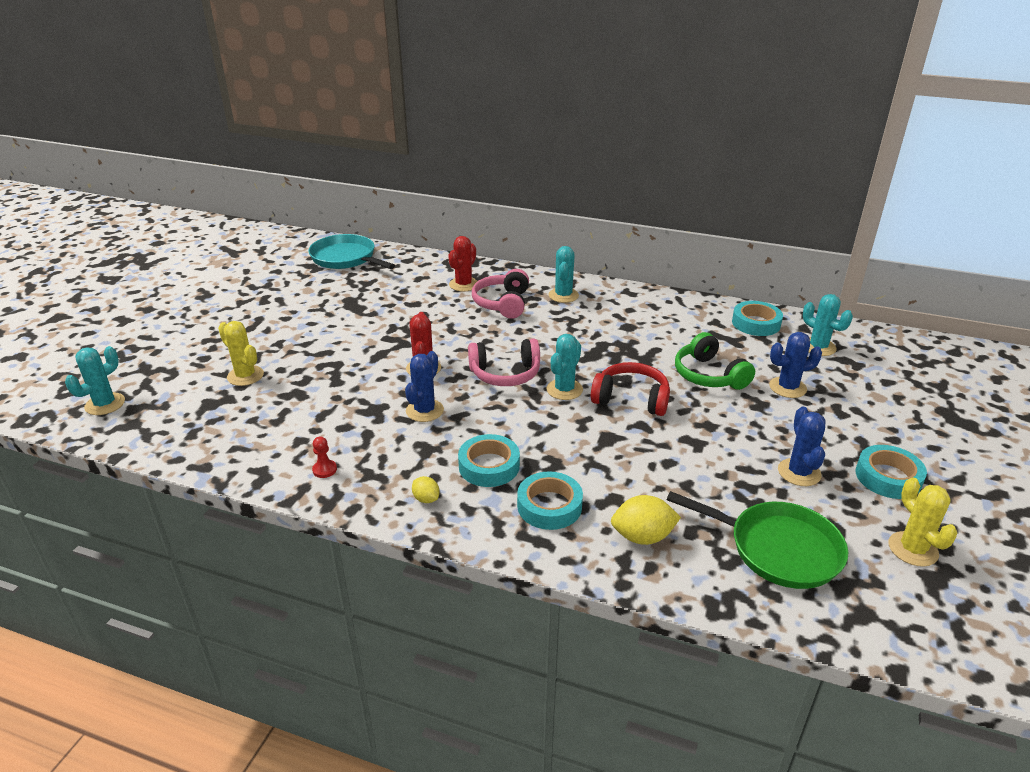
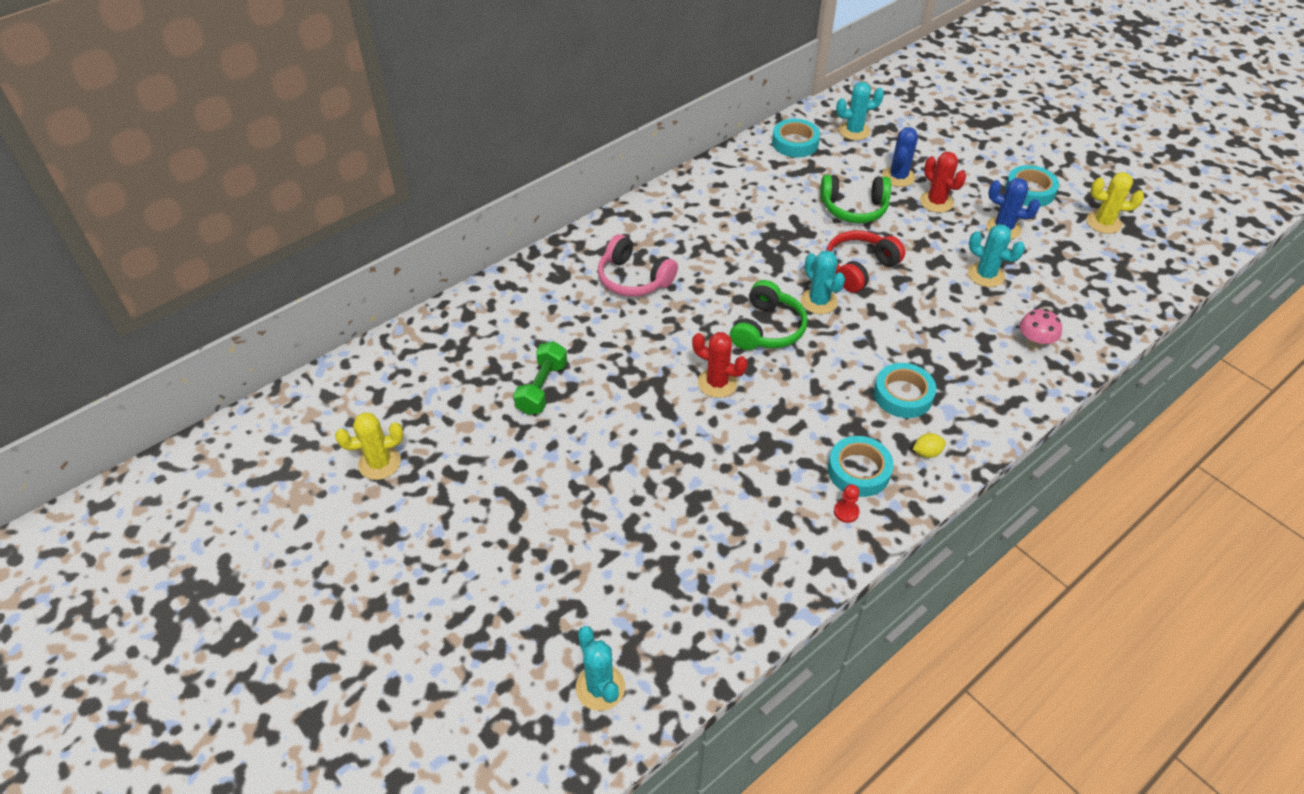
camera: 60 degrees left, 15 degrees up
(245, 376) = (629, 535): yellow cactus -> yellow cactus (379, 463)
(346, 258) = (411, 367): turquoise pan -> none
(362, 304) = (542, 388): none -> green dumbbell
(424, 410) = (792, 408): blue cactus -> none
(463, 284) = (568, 292): red cactus -> red cactus (936, 202)
(505, 374) = (767, 329): pink headphones -> green headphones
(549, 506) = (974, 379): turquoise tape -> turquoise tape (858, 470)
(563, 295) = (653, 231): turquoise cactus -> turquoise cactus (985, 275)
(642, 537) = (1034, 343): yellow lemon -> pink mushroom
(778, 549) = (1077, 282): green pan -> none

